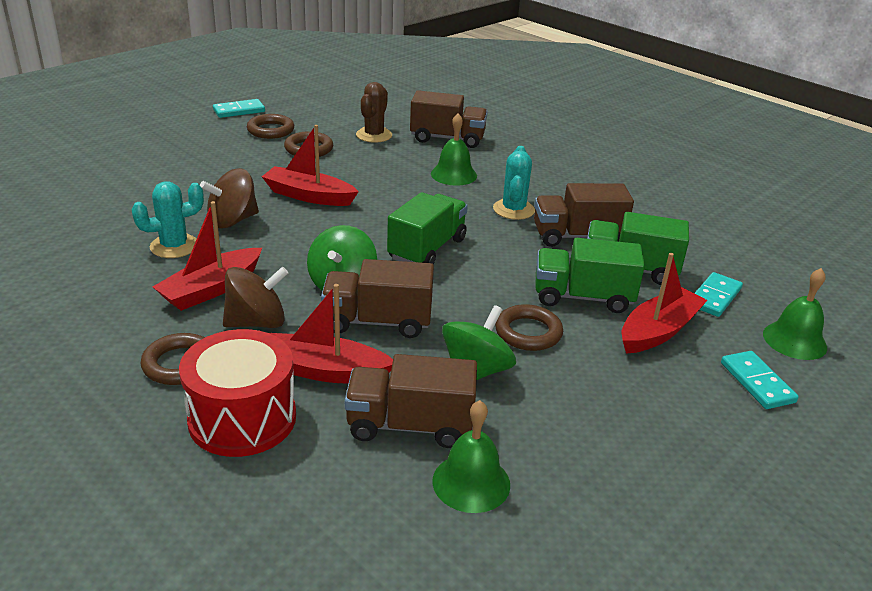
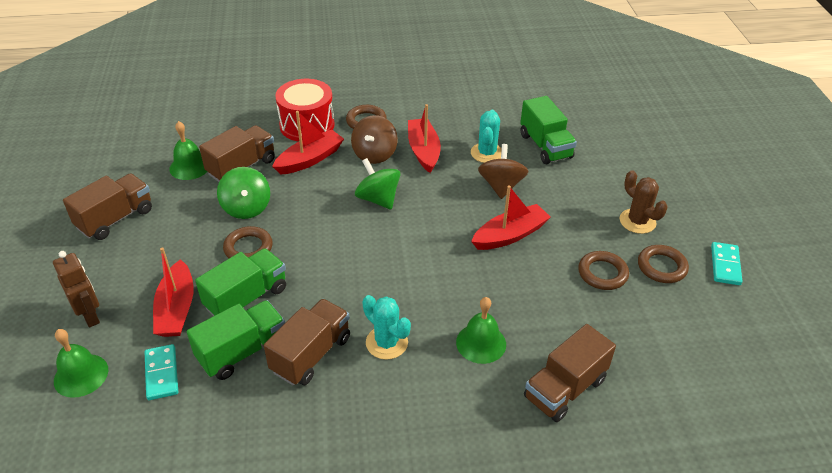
camera: 130 degrees right, 10 degrees up
(374, 135) = (608, 333): brown cactus -> brown cactus (637, 221)
(377, 322) = (327, 195): brown truck -> brown truck (115, 219)
(427, 249) = (379, 257): green truck -> green truck (545, 146)
(757, 382) = (90, 316): turquoise domino -> brown robot

